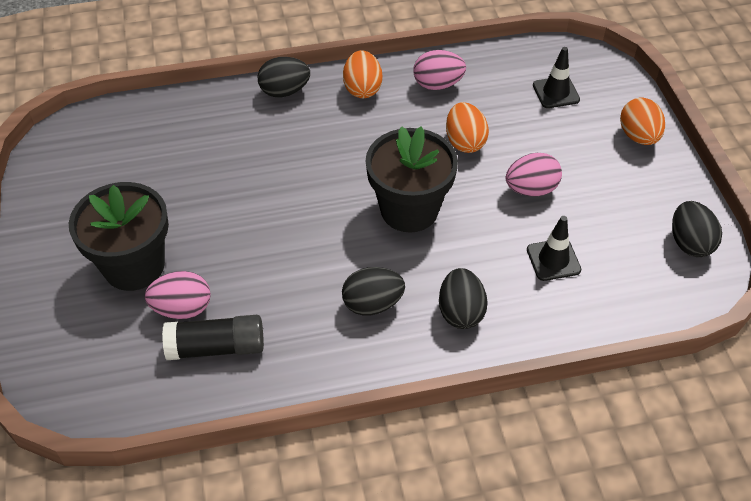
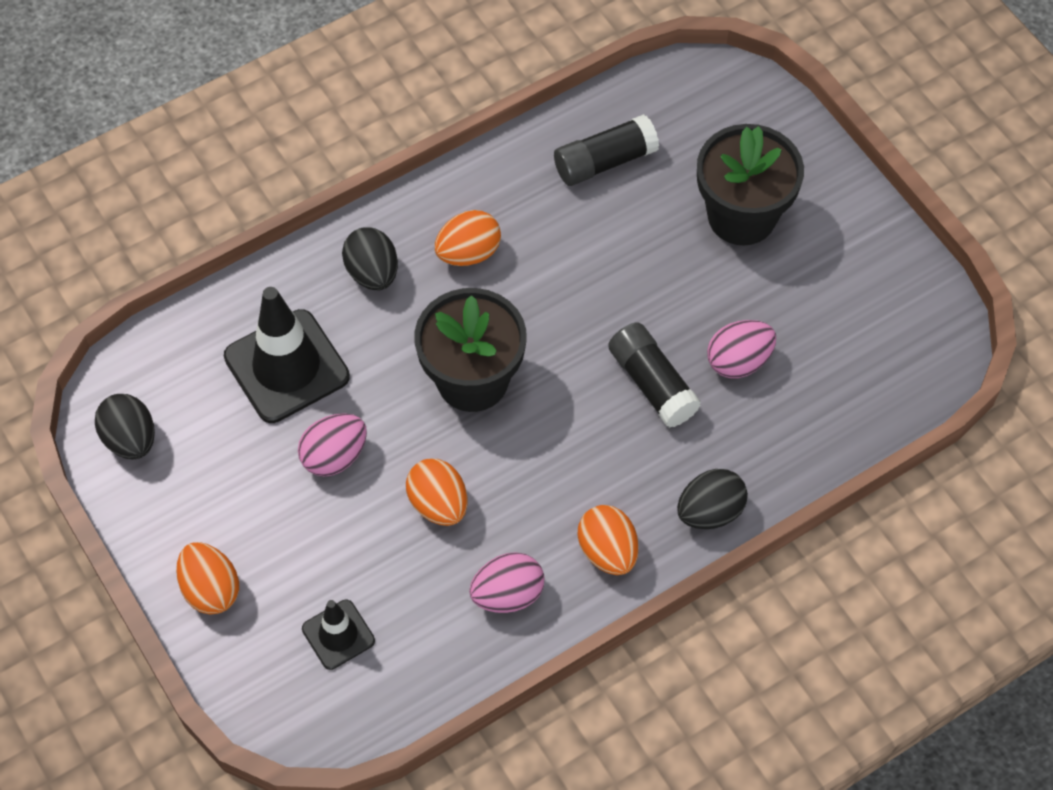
camera: 160 degrees right, 10 degrees up
(182, 309) = (662, 188): pink egg -> pink egg (738, 361)
(278, 171) = (652, 384): none -> black glue stick
(372, 304) = (468, 253): black egg -> orange egg
(553, 260) = (286, 366): black traffic cone -> black traffic cone, size x1.85

